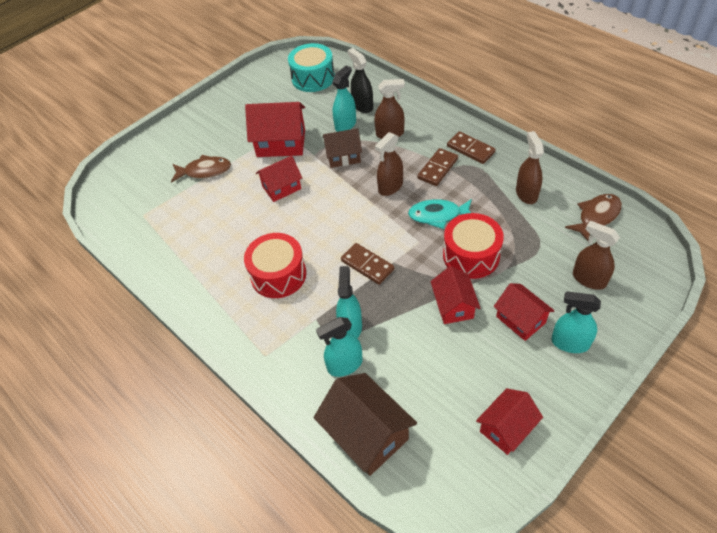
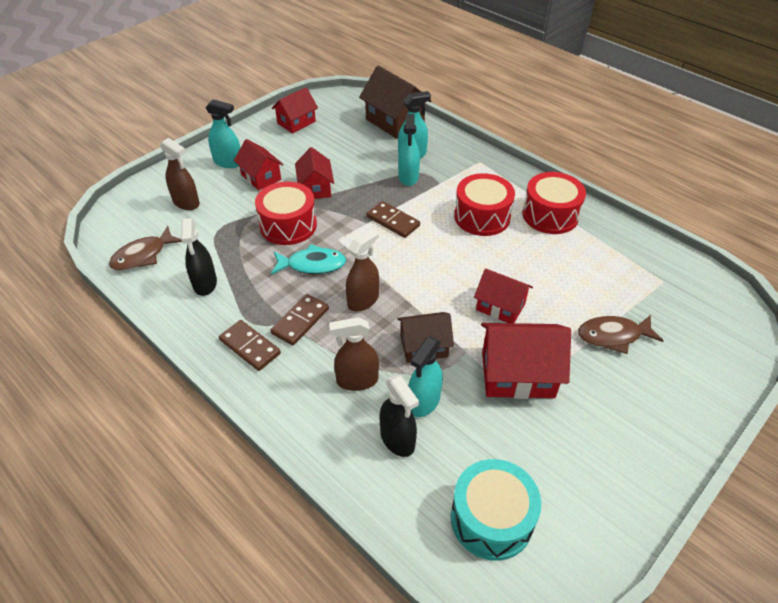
camera: 175 degrees right, 5 degrees down
(210, 280) = (550, 215): none -> red drum
(281, 187) = (500, 307): red house -> red house turned 60 degrees clockwise
(526, 194) = (205, 284): brown spray bottle -> black spray bottle

